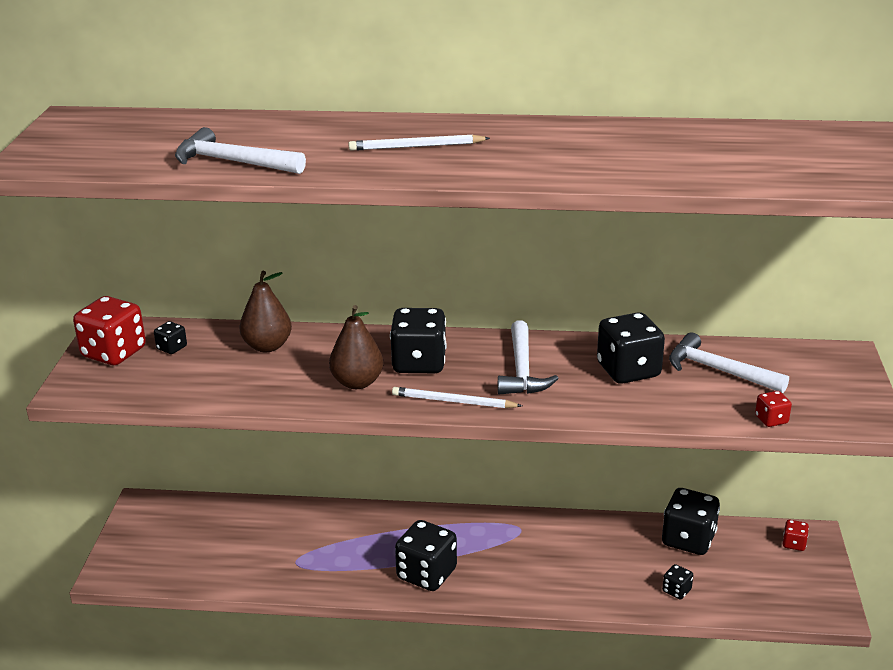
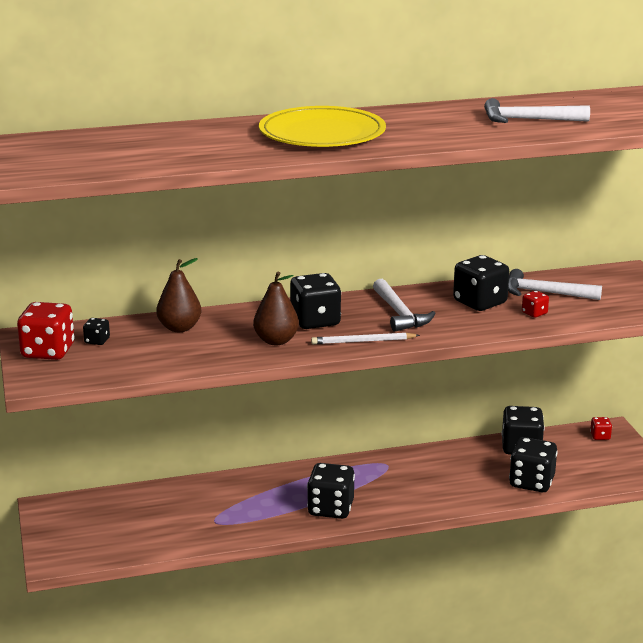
camera: 20 degrees left, 5 degrees down
(232, 162) = (189, 157): white hammer -> white hammer (528, 120)
(416, 146) = (322, 133): white pencil -> yellow plate
(676, 590) = (531, 482): black dice -> black dice, size x2.11
(771, 420) = (603, 317): red dice -> red dice (534, 313)

